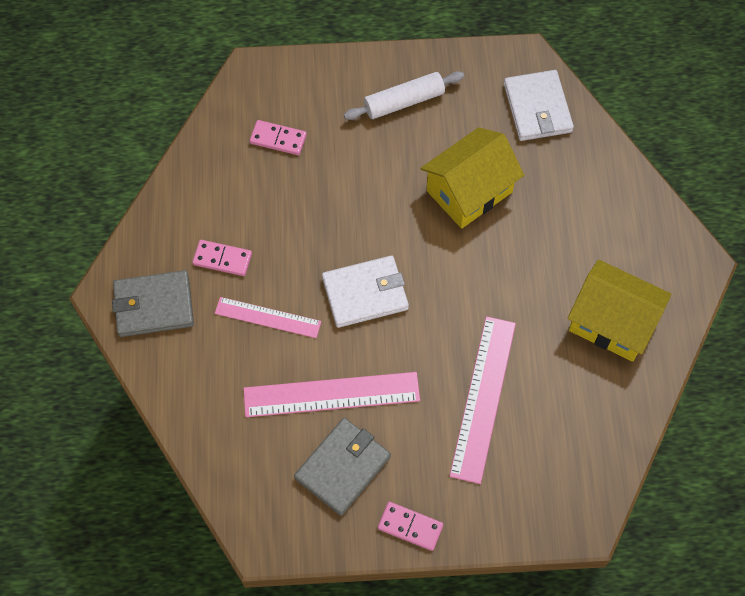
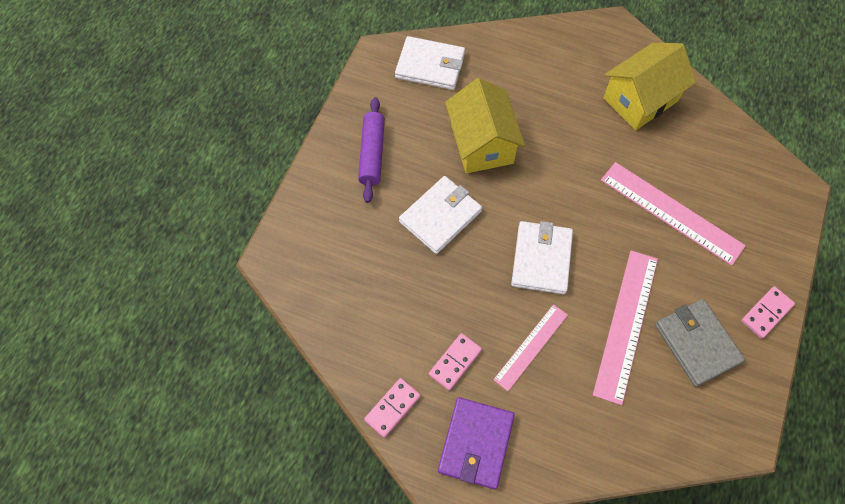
camera: 65 degrees left, 0 degrees up
(153, 306) = (476, 443): grey wallet -> purple wallet
(278, 139) = (355, 266): pink domino -> pink domino (392, 408)
(366, 187) = (440, 216): none -> white wallet
(404, 101) = (372, 154): white rolling pin -> purple rolling pin

